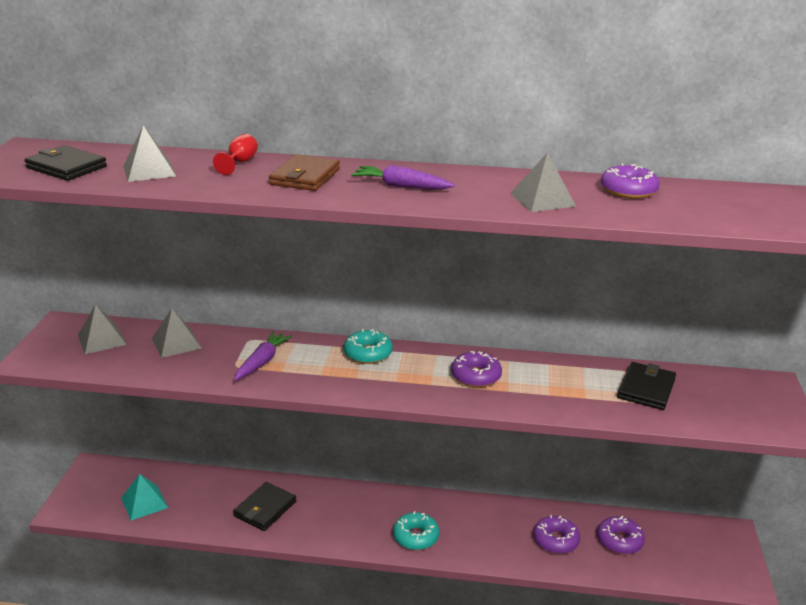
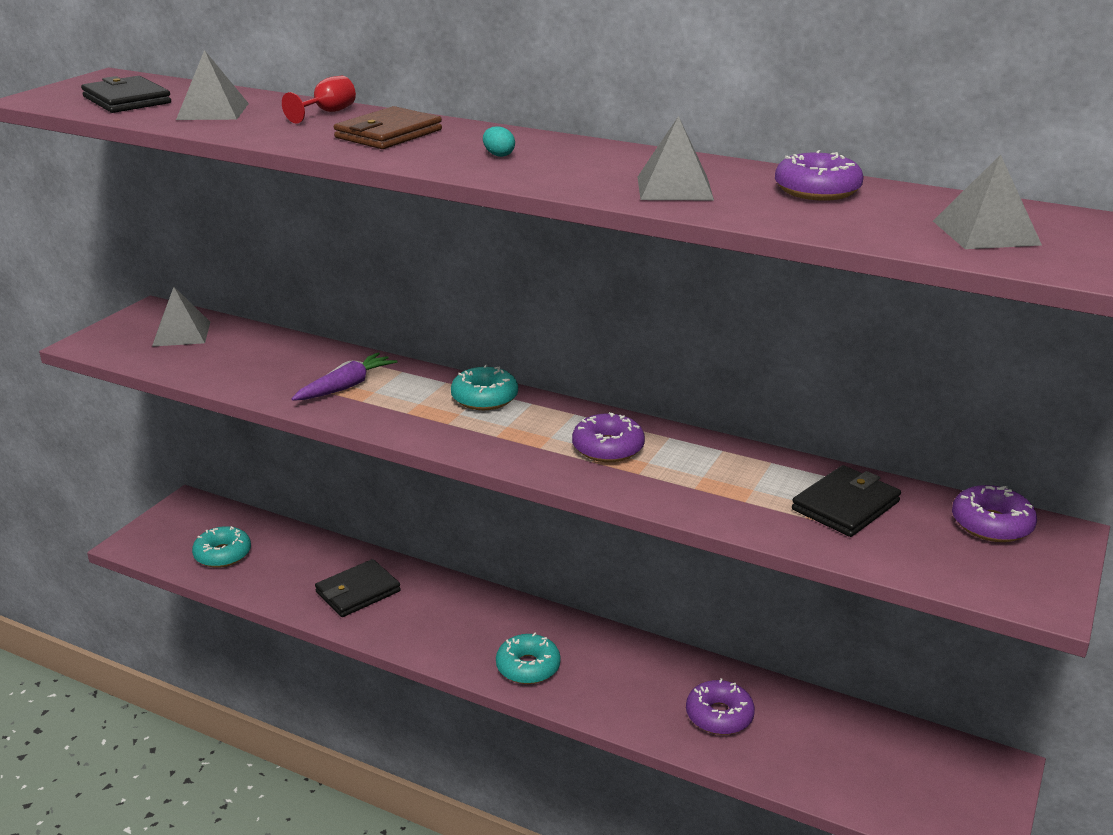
camera: 20 degrees right, 0 degrees up
(144, 502) = (223, 554): turquoise pyramid -> turquoise donut
(176, 343) = (261, 350): grey pyramid -> grey pyramid (985, 232)
(401, 186) = (498, 155): purple carrot -> turquoise egg
(619, 541) = (814, 738): purple donut -> purple donut (991, 524)

